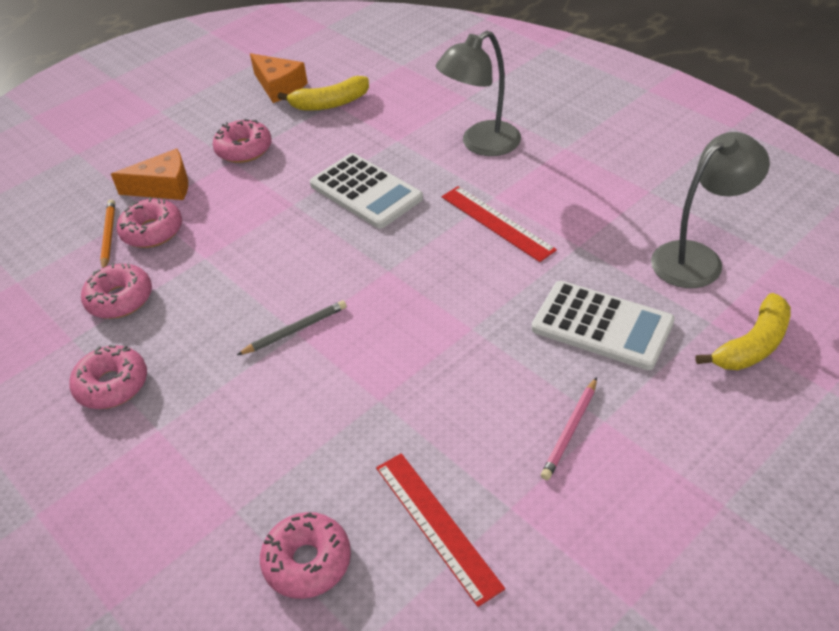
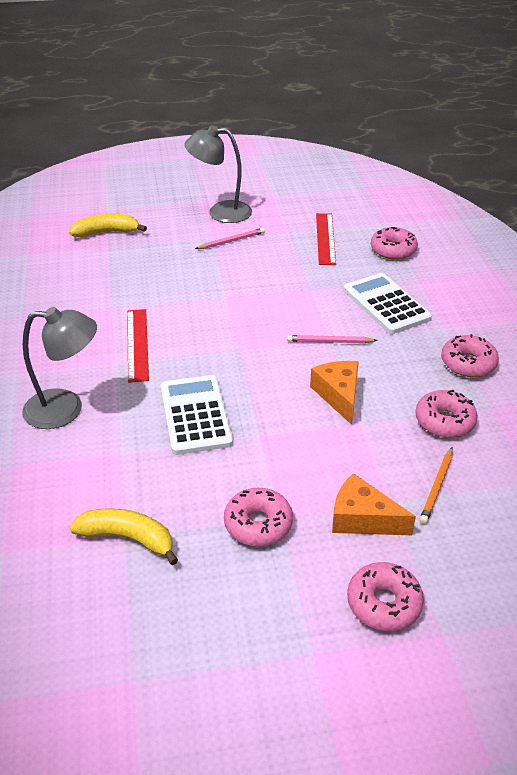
camera: 150 degrees left, 5 degrees down
(152, 231) = (394, 471): pink donut -> pink donut (384, 603)
(279, 87) = (153, 604): orange cheese -> orange cheese (338, 395)
(295, 330) = (329, 342): grey pencil -> pink pencil
(602, 326) = (159, 268): white calculator -> white calculator (386, 304)
(697, 258) = (64, 272): grey lamp -> grey lamp (220, 212)

